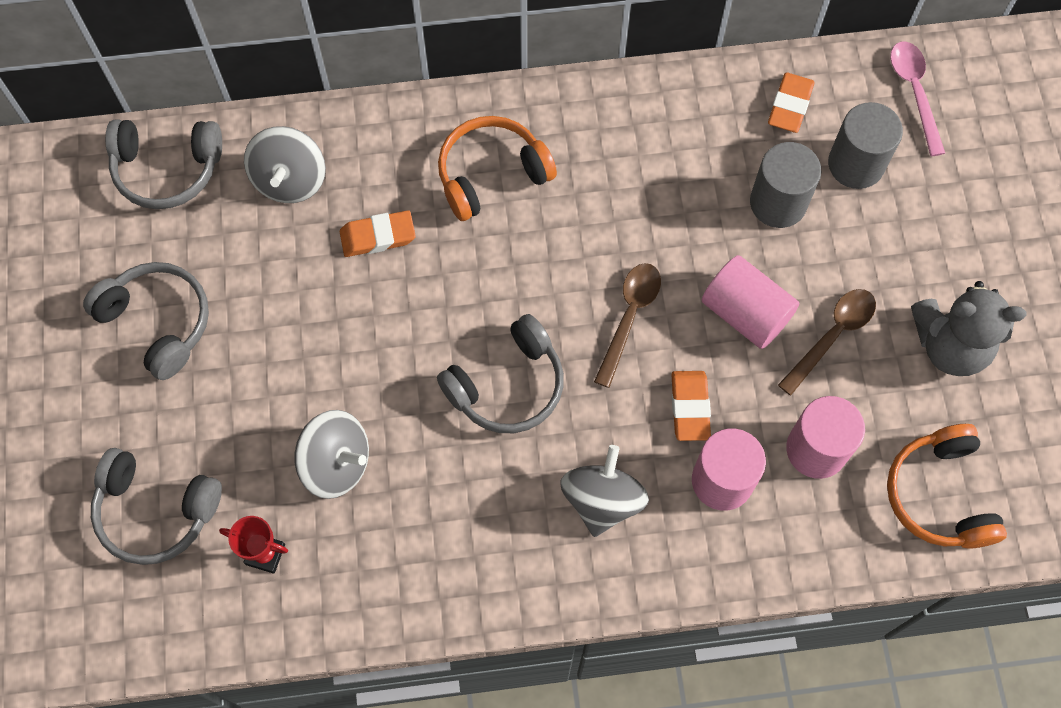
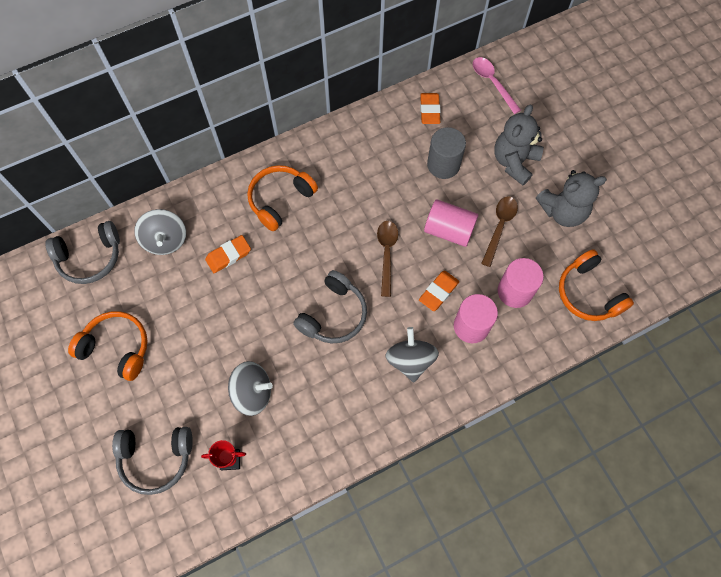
camera: 20 degrees left, 0 degrees up
(158, 322) = (117, 348): grey headphones -> orange headphones
(690, 407) = (438, 292): orange eraser -> orange eraser turned 60 degrees clockwise
(856, 164) = (476, 131): grey cylinder -> none
(899, 236) = (514, 162): none -> grey teddy bear

